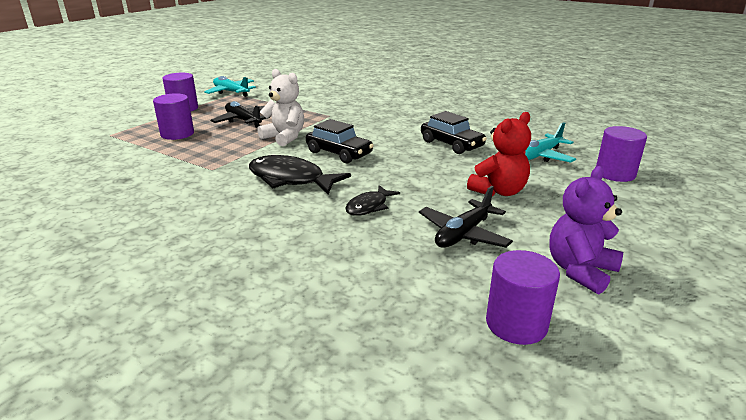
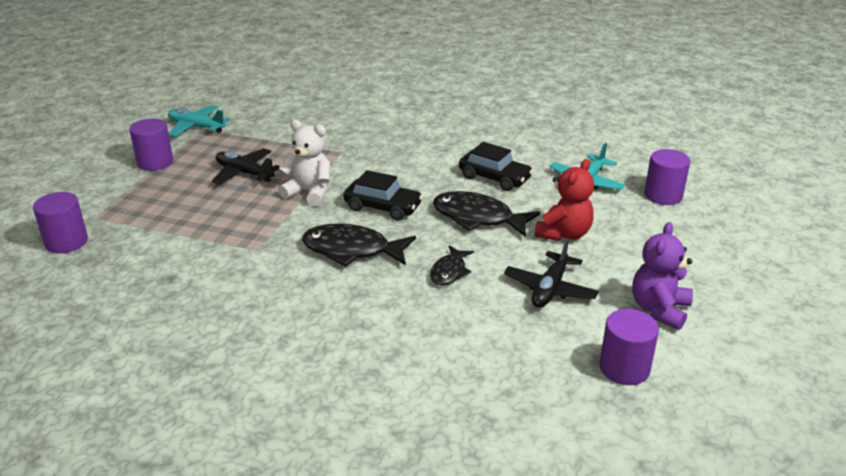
camera: 15 degrees left, 5 degrees up
(177, 134) = (179, 204): purple cylinder -> purple cylinder (66, 242)
(420, 170) = (478, 218): none -> black fish

